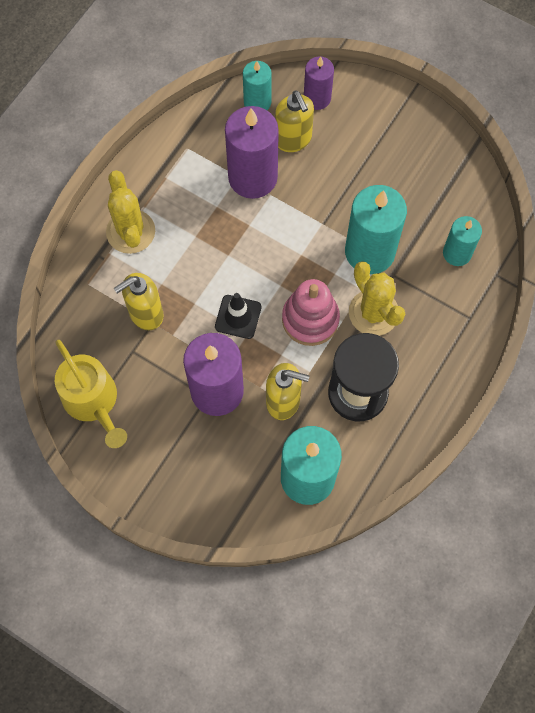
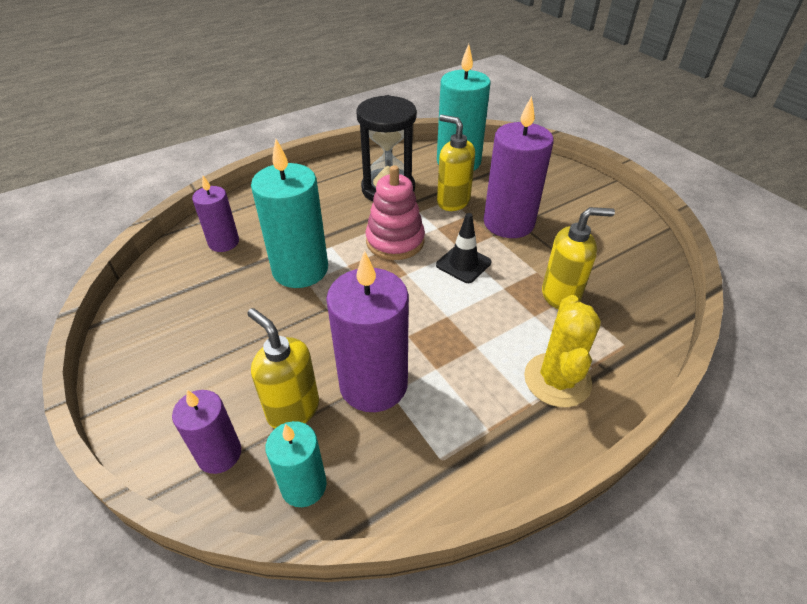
camera: 155 degrees left, 25 degrees down
(93, 401) = (632, 249): yellow watering can -> none
(293, 140) = (293, 409): yellow soap dispenser -> yellow soap dispenser turned 45 degrees counterclockwise
(373, 313) = (335, 228): yellow cactus -> none
(457, 253) = (223, 242): turquoise candle -> purple candle

